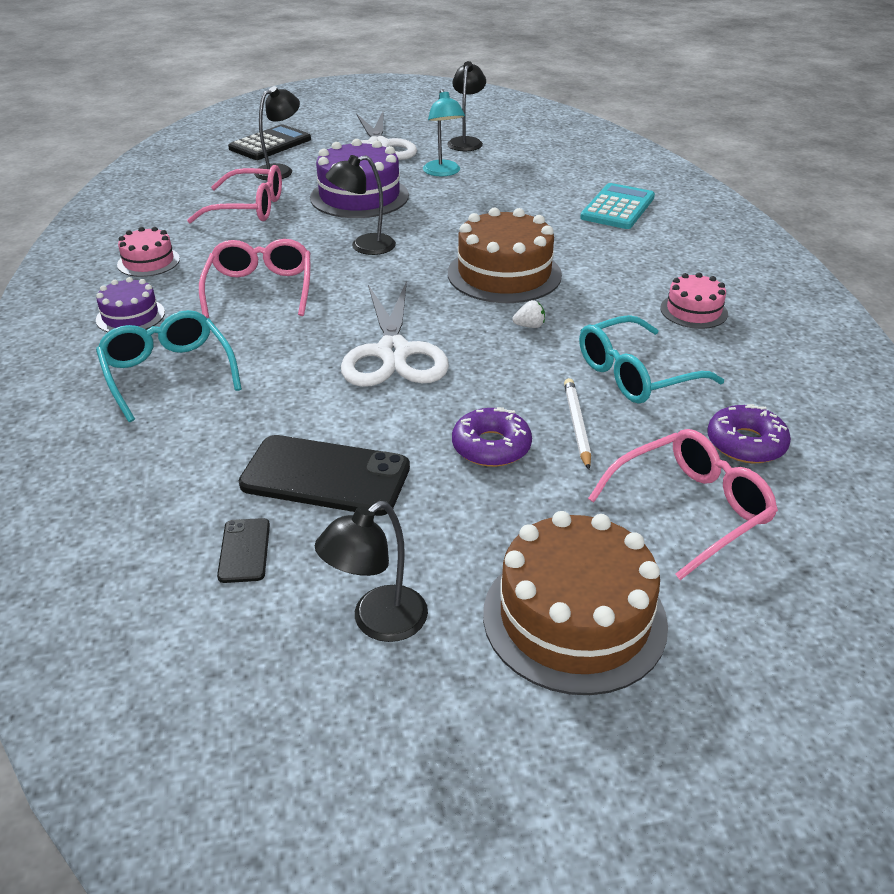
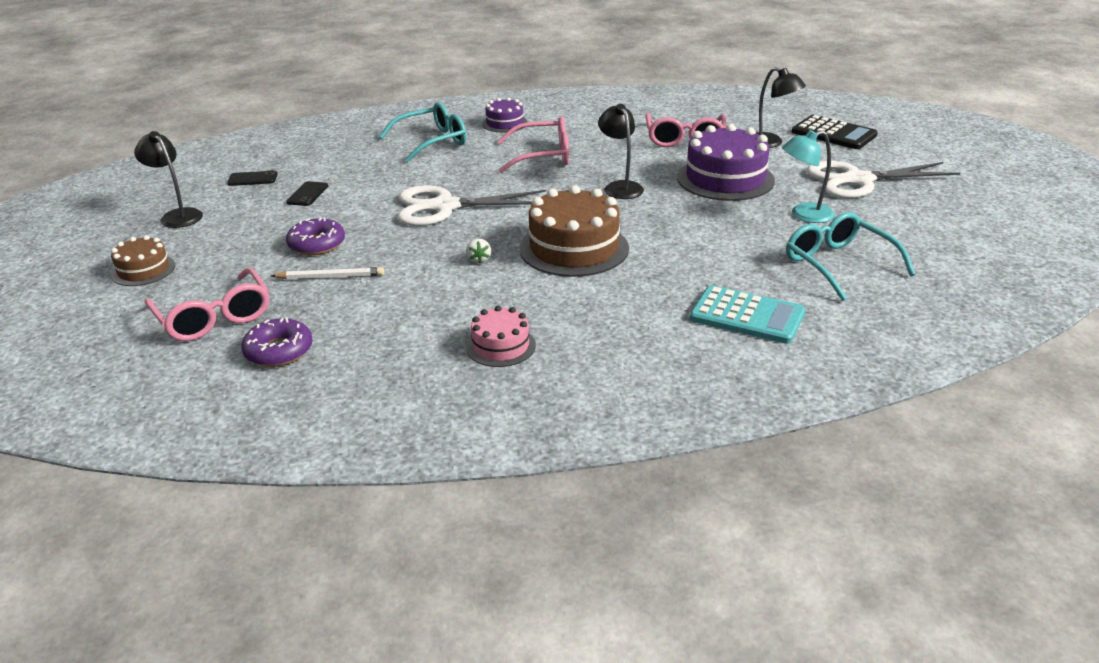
camera: 90 degrees right, 5 degrees down
(148, 262) = (583, 118): pink cake -> none
(325, 476) = (307, 194): black phone -> black phone, size x0.49
(466, 142) = (904, 225): black lamp -> none
(574, 618) = (143, 270): brown cake -> brown cake, size x0.54
(635, 374) = (393, 306): turquoise glasses -> turquoise glasses (838, 264)

